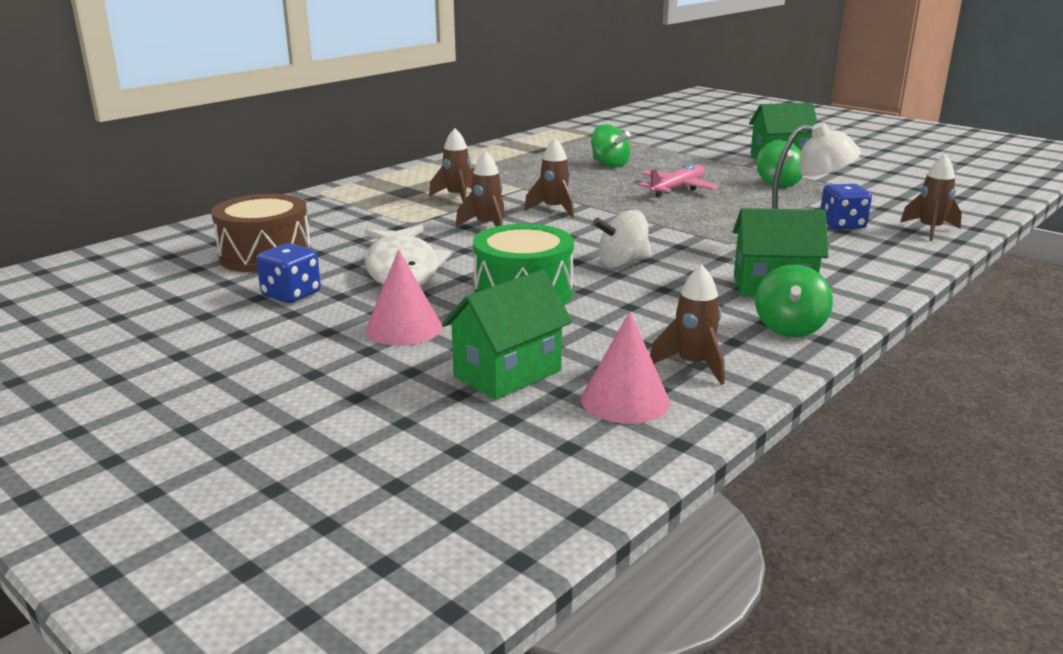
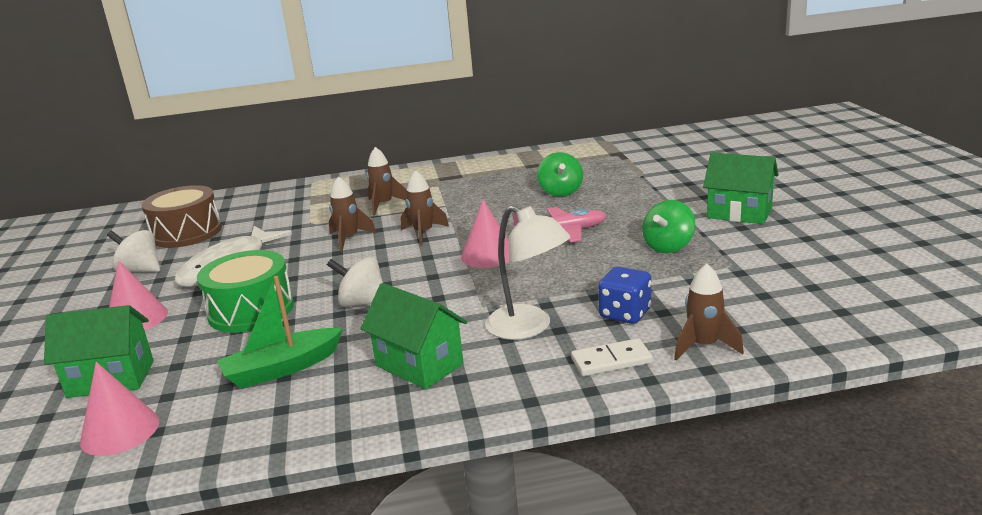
camera: 40 degrees right, 0 degrees up
(291, 294) = (140, 270): blue dice -> white spinning top
(652, 213) = (488, 255): none -> pink cone
(665, 319) = (282, 369): none -> green boat
(693, 365) = (212, 419): brown rocket -> none
(789, 328) = (342, 413): green spinning top -> none
(895, 250) = (611, 361): none -> white domino

